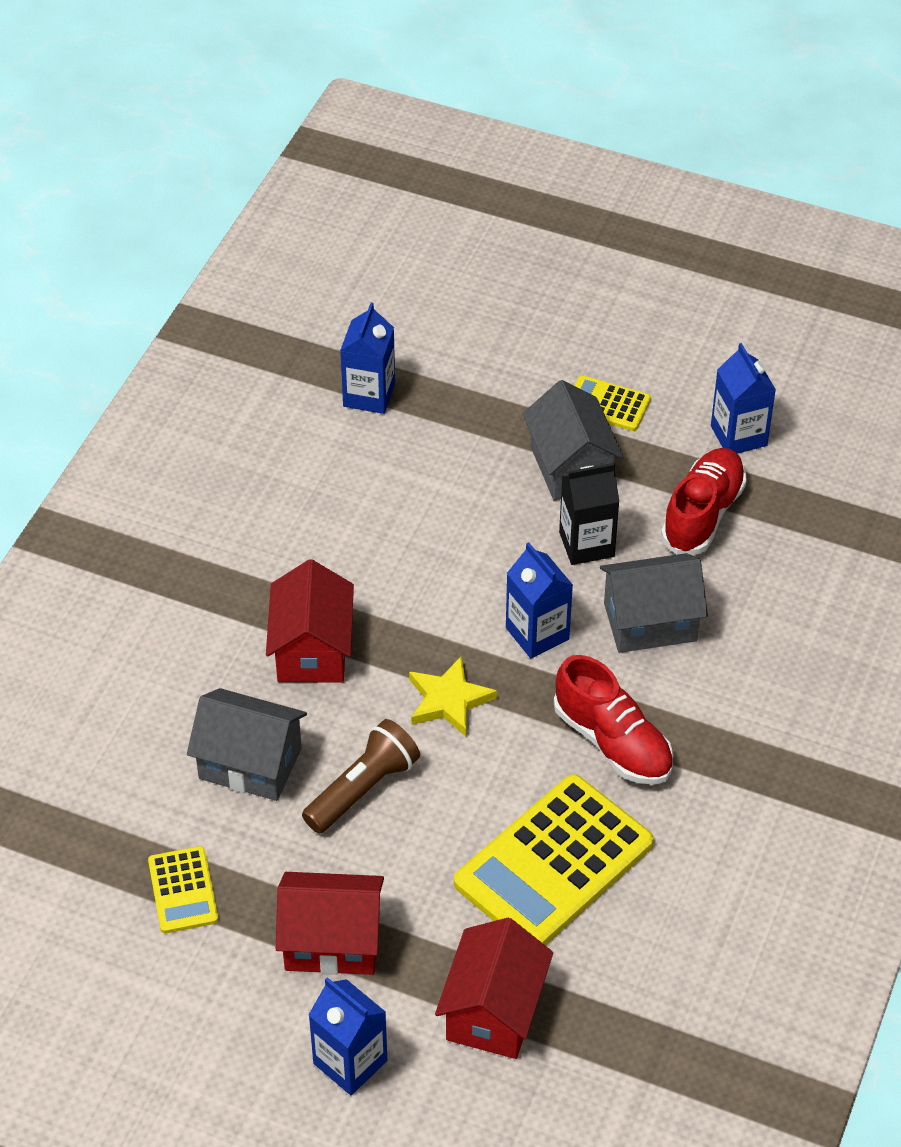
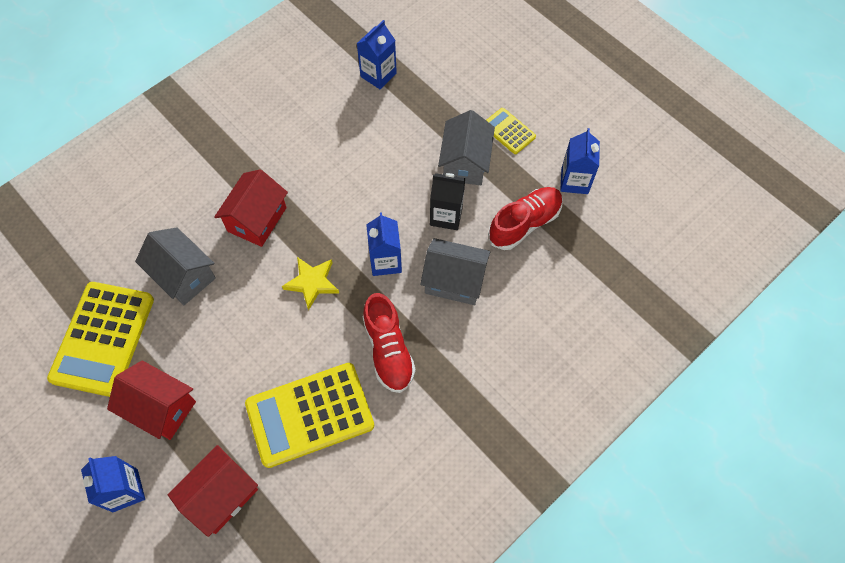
camera: 25 degrees right, 15 degrees up
(183, 890) = (103, 339): yellow calculator -> yellow calculator, size x2.02
(363, 788) = (233, 318): brown flashlight -> none

